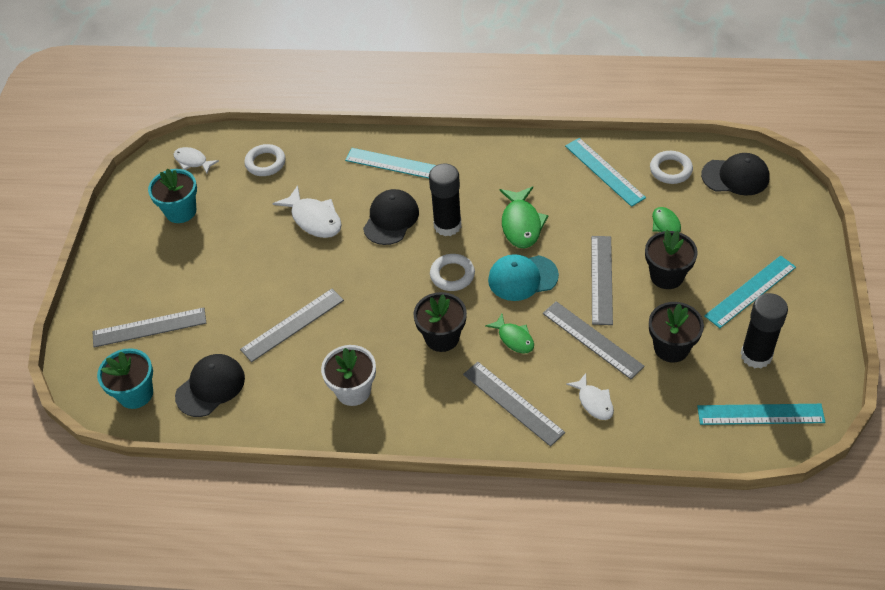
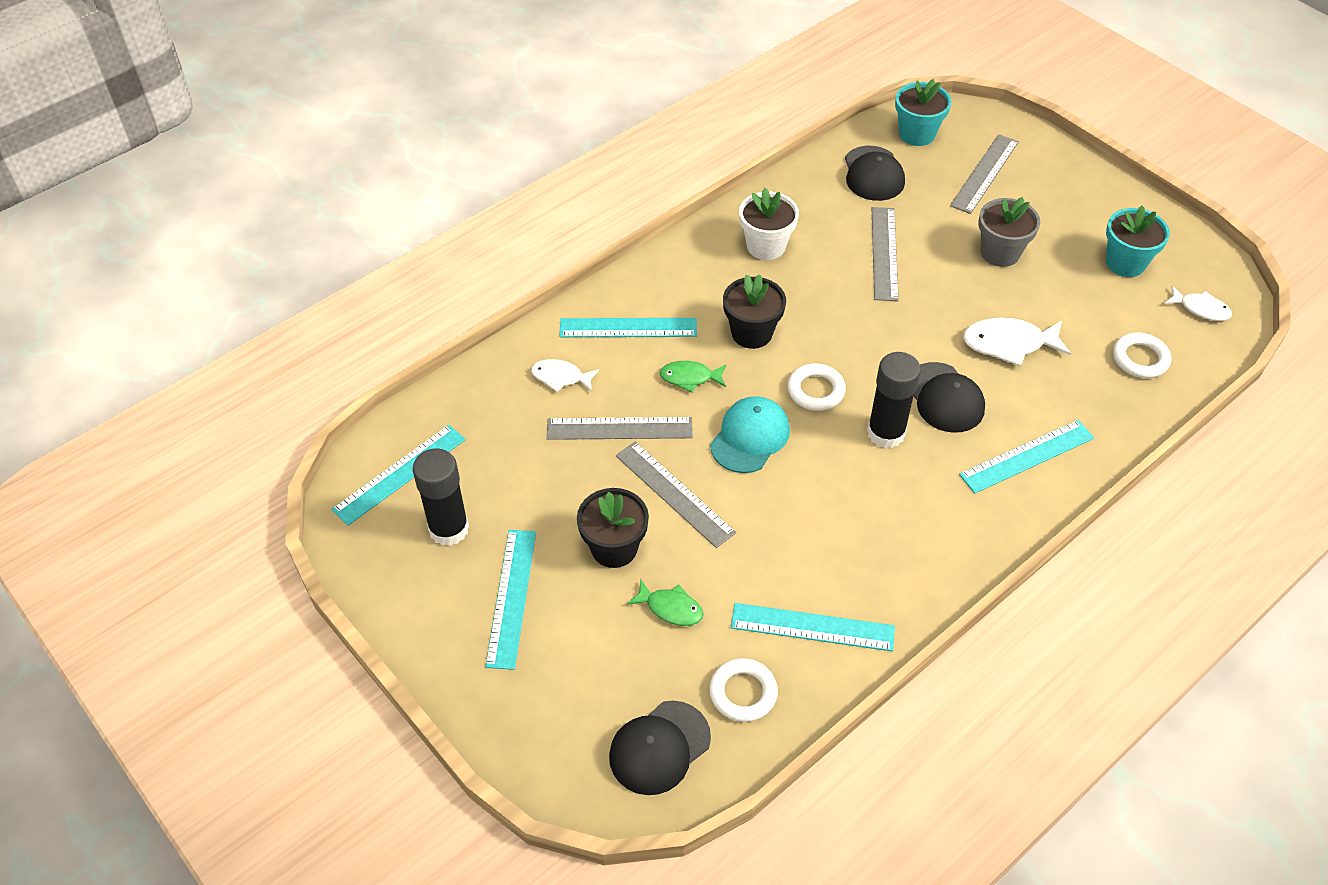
camera: 130 degrees right, 0 degrees up
(193, 161) = (1200, 309): white fish -> white fish turned 45 degrees clockwise
(231, 270) = (1000, 253): none -> grey flower pot
(513, 403) = (628, 328): grey ruler -> turquoise ruler
(521, 224) = (820, 491): green fish -> none
(671, 348) = (538, 475): black flower pot -> none

